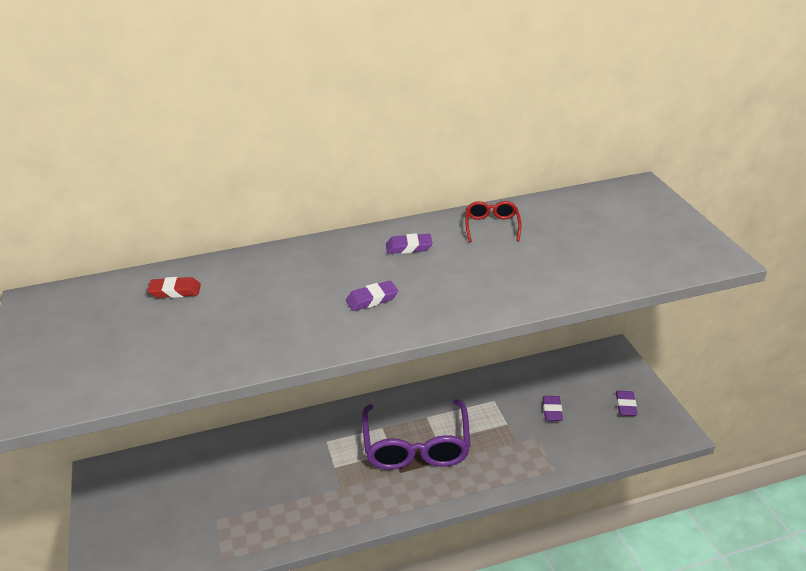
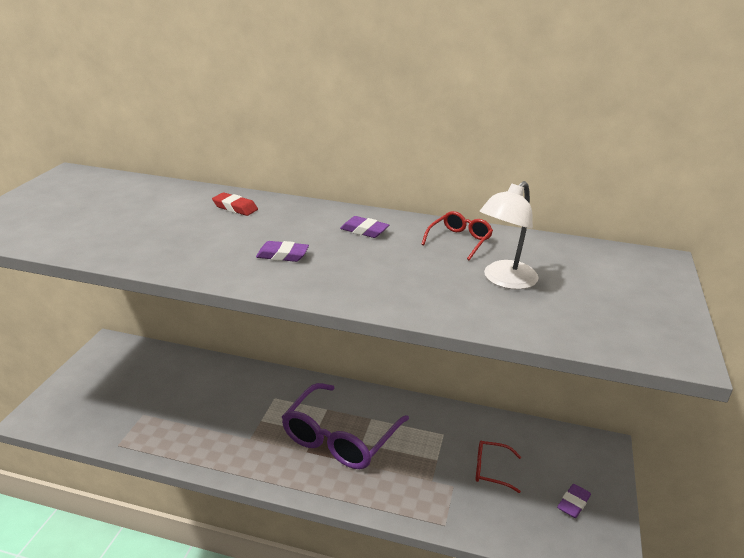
camera: 30 degrees right, 5 degrees down
(175, 291) = (156, 198): red eraser -> red eraser (235, 208)
(552, 411) = (491, 470): purple eraser -> red glasses
(561, 248) = (504, 280): none -> white lamp

